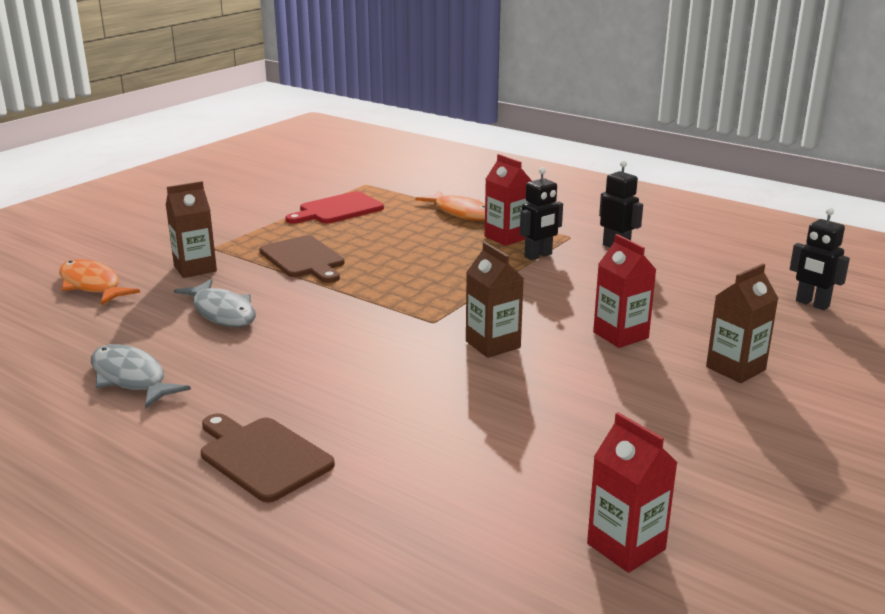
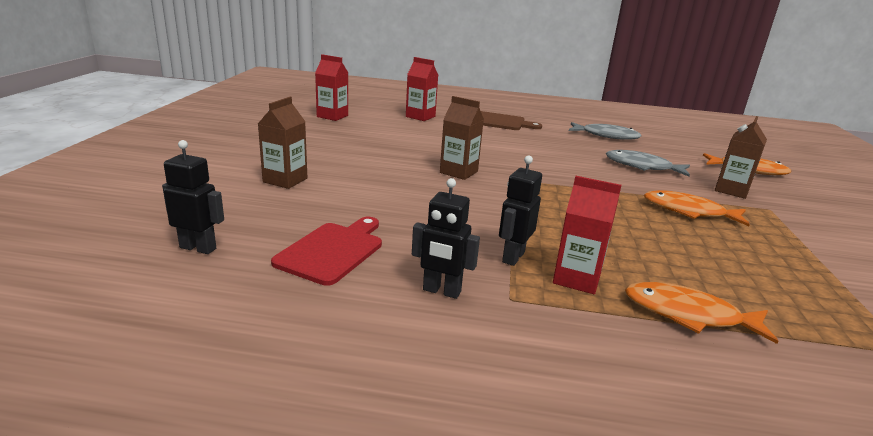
camera: 150 degrees right, 0 degrees up
(304, 259) = (688, 212): brown cutting board -> orange fish
(338, 209) = (808, 283): red cutting board -> red cutting board (332, 251)
(620, 335) = (377, 190): red carton -> red carton (420, 116)

